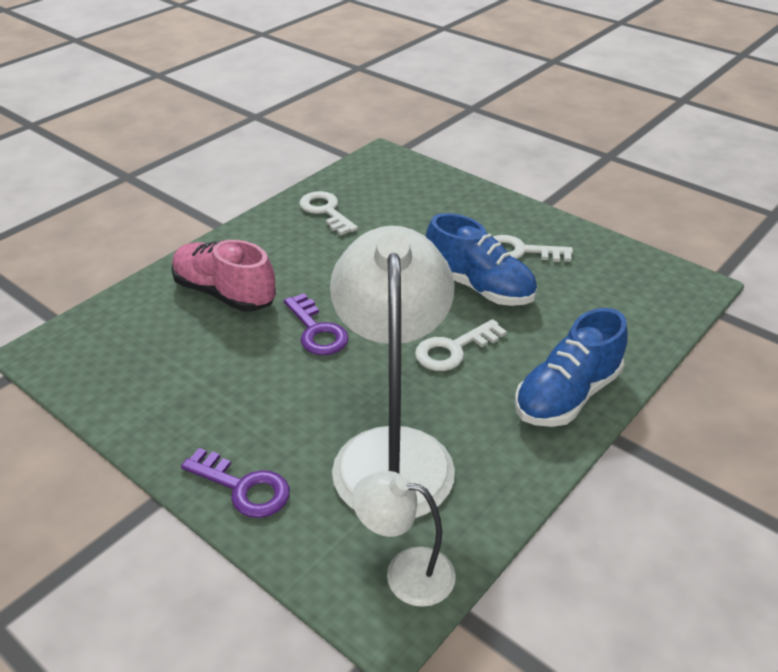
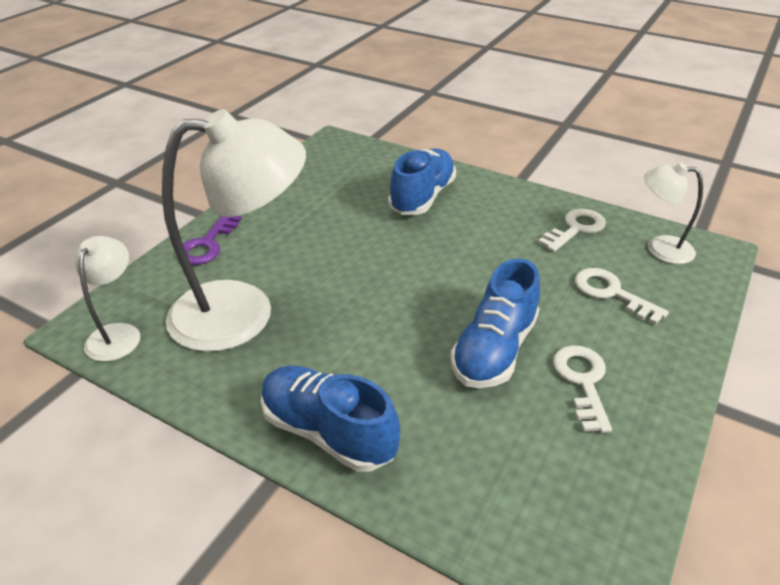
camera: 80 degrees right, 0 degrees up
(225, 293) = (422, 197): pink shoe -> blue shoe
(317, 331) = (387, 251): purple key -> none
(370, 178) = (660, 248): none -> white lamp
(453, 349) = (383, 338): white key -> white key (611, 293)

